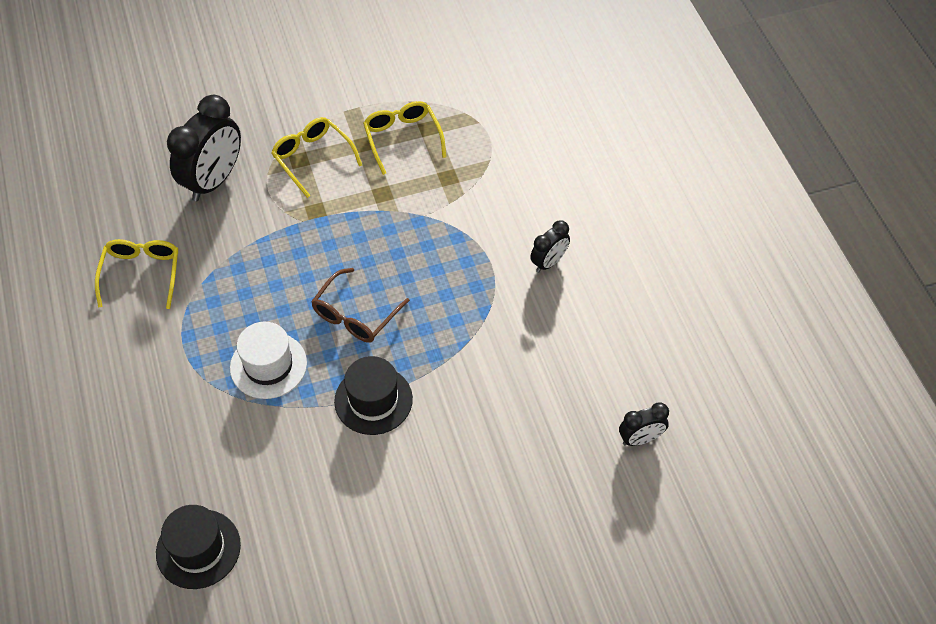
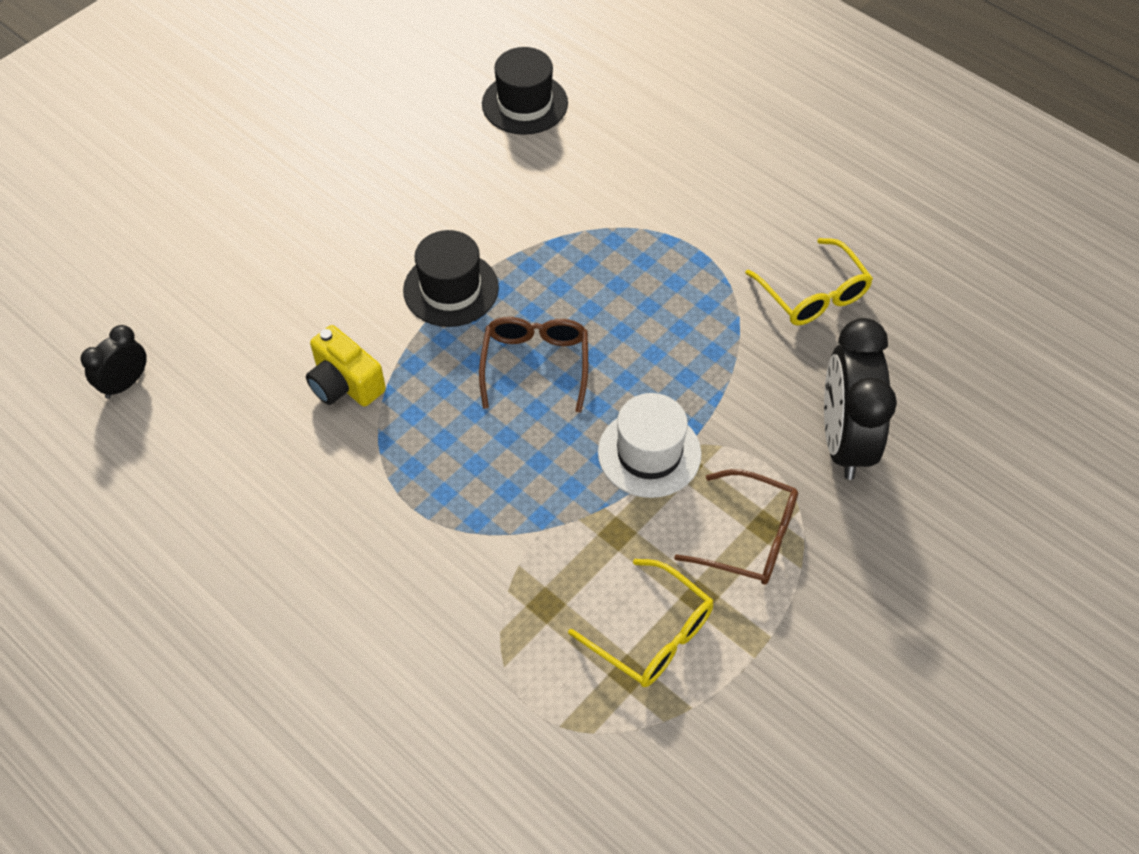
camera: 150 degrees right, 0 degrees up
(268, 365) = (590, 270): white hat -> white hat (649, 453)
(312, 158) = (749, 537): yellow glasses -> brown glasses
(488, 363) = (345, 384): none -> yellow camera
(549, 262) = (334, 545): black clock -> none

